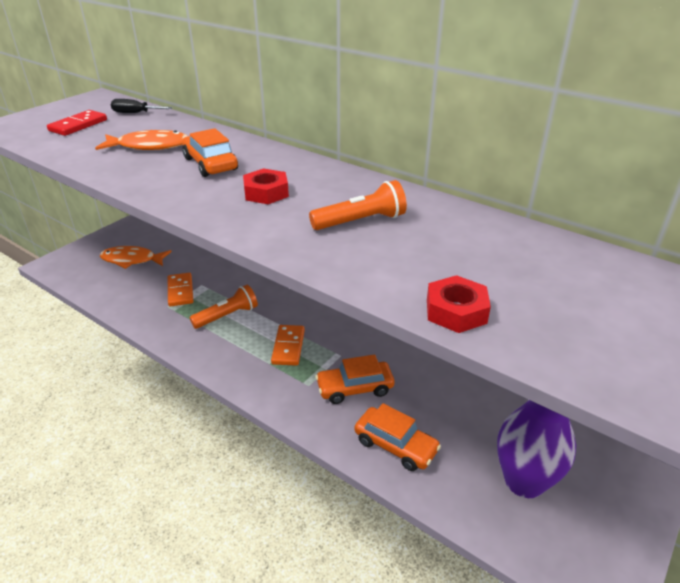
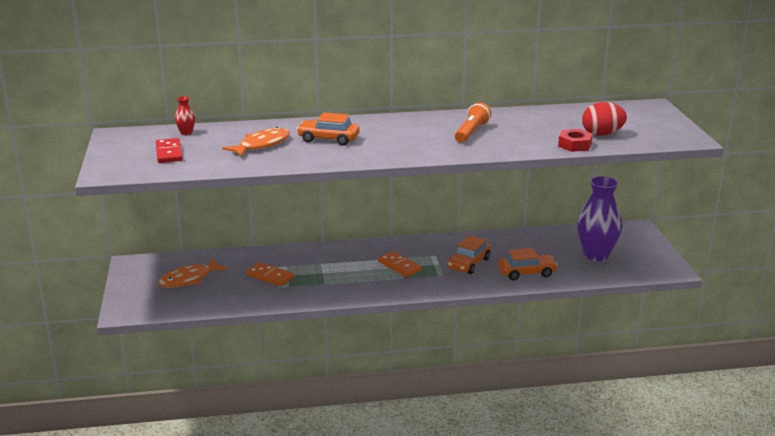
camera: 45 degrees left, 10 degrees down
(135, 113) = (186, 133): black screwdriver -> red vase
(227, 316) = (331, 271): orange flashlight -> none
(266, 193) = (397, 139): red nut -> none
(540, 314) = (602, 134): none -> red egg

